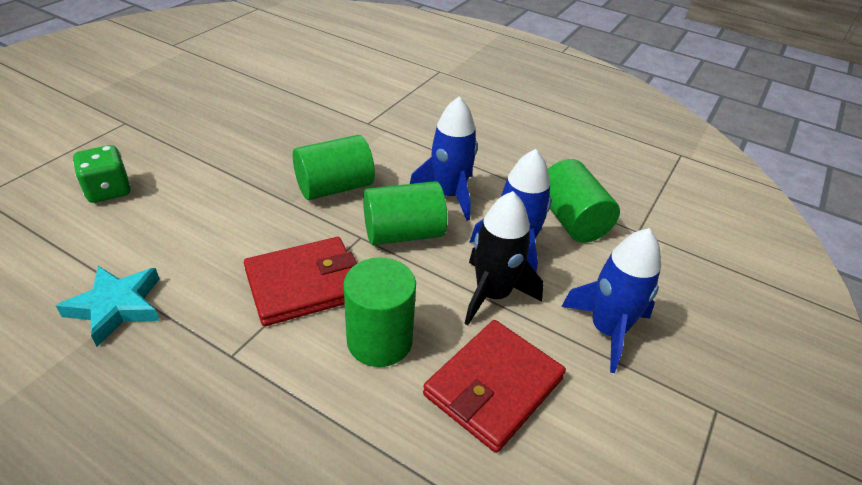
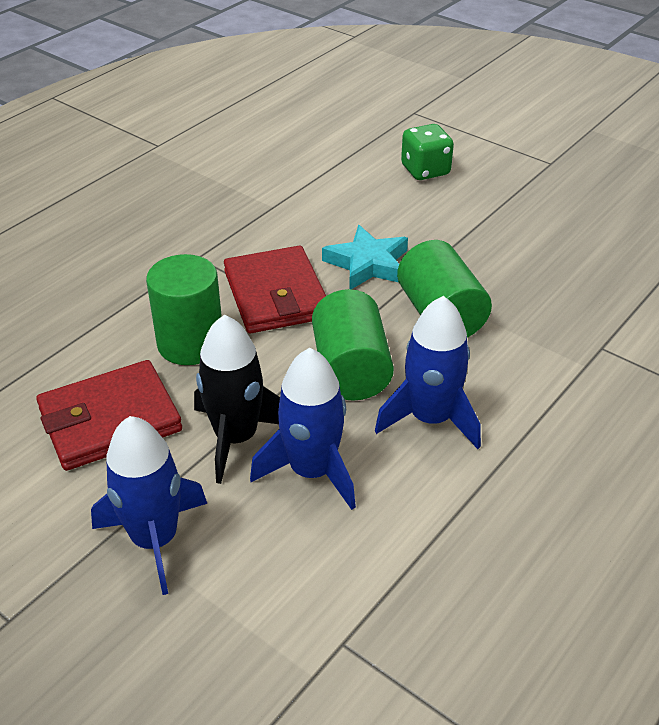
camera: 100 degrees right, 0 degrees up
(116, 307) = (266, 196): turquoise star -> turquoise star (368, 264)
(493, 386) = (110, 420): red wallet -> red wallet turned 75 degrees counterclockwise
(571, 220) = (373, 553): green cylinder -> none

